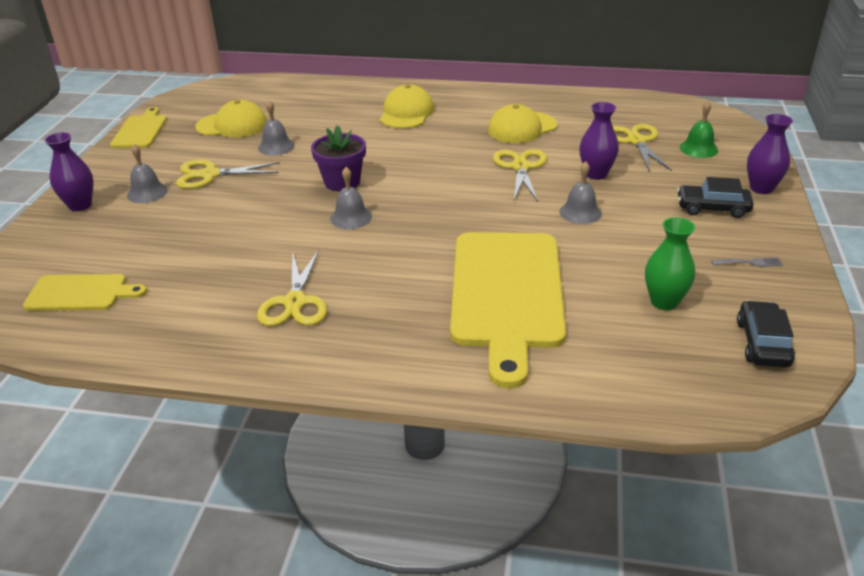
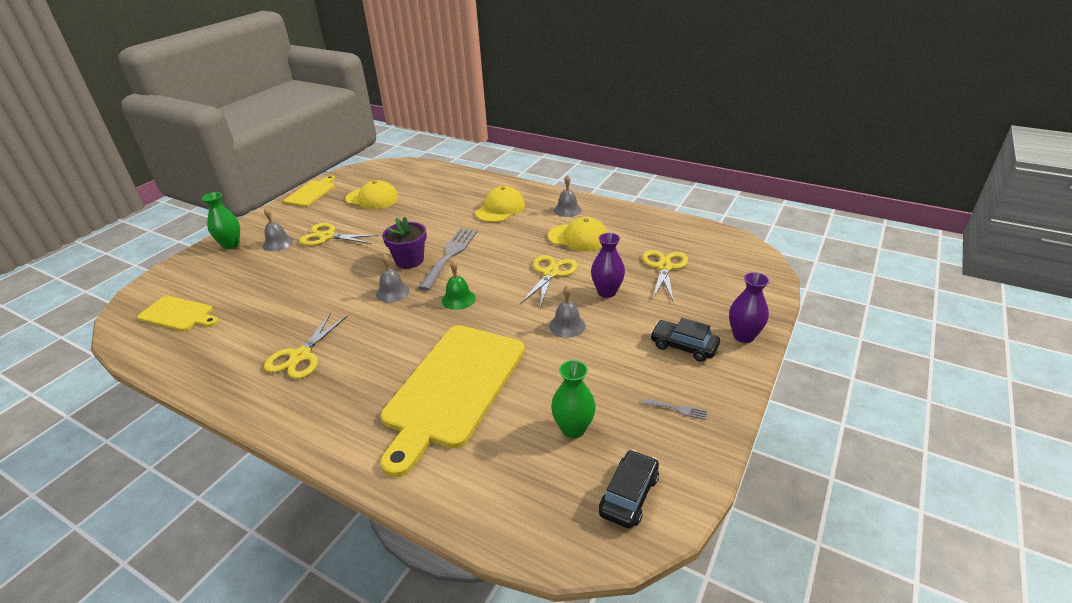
camera: 20 degrees right, 0 degrees up
(80, 205) = (231, 245): purple vase -> green vase
(276, 146) = (387, 221): grey bell -> grey bell (567, 210)
(387, 169) = (450, 255): none -> grey fork
(522, 128) = (578, 238): yellow cap -> yellow cap turned 150 degrees counterclockwise
(698, 148) = (714, 285): green bell -> green bell (458, 299)

